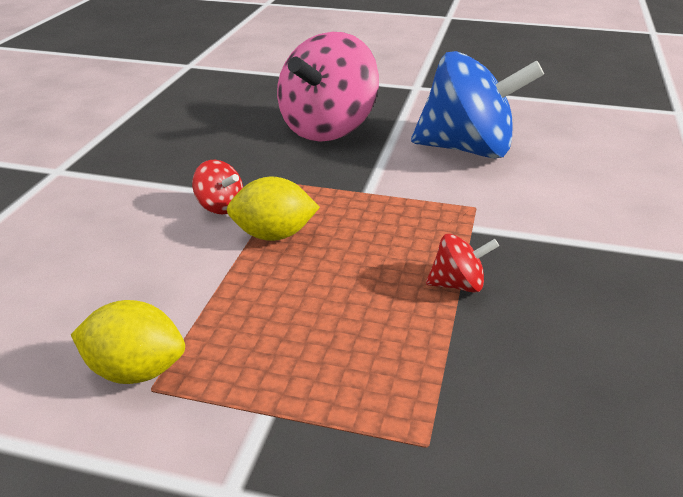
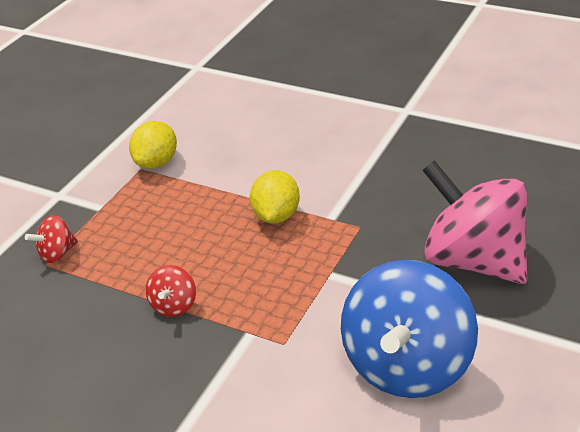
camera: 105 degrees right, 5 degrees up
(220, 207) = (327, 189): red spinning top -> red spinning top (57, 253)

